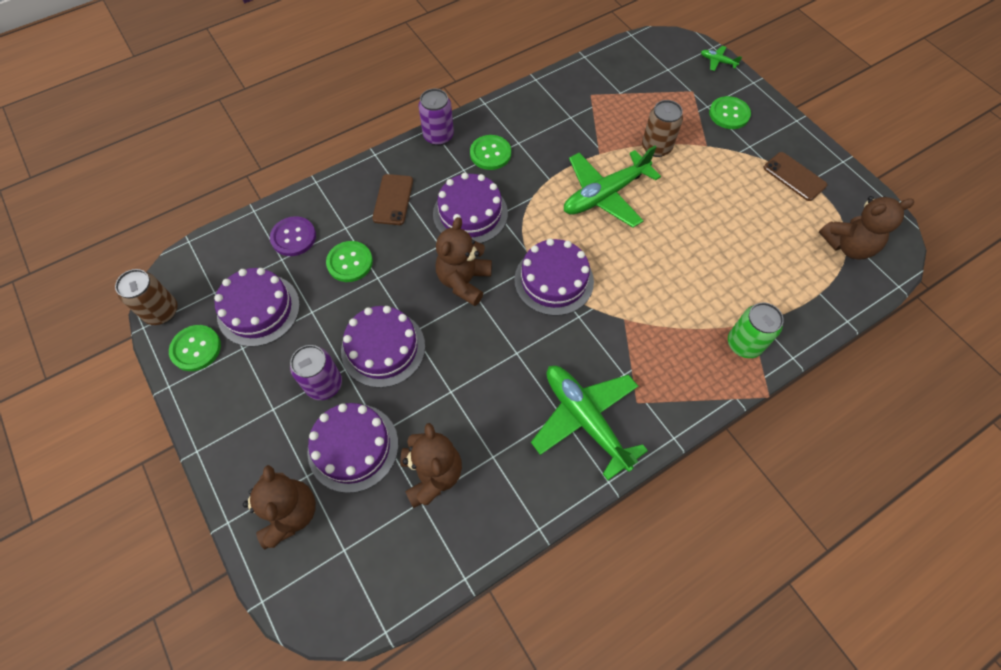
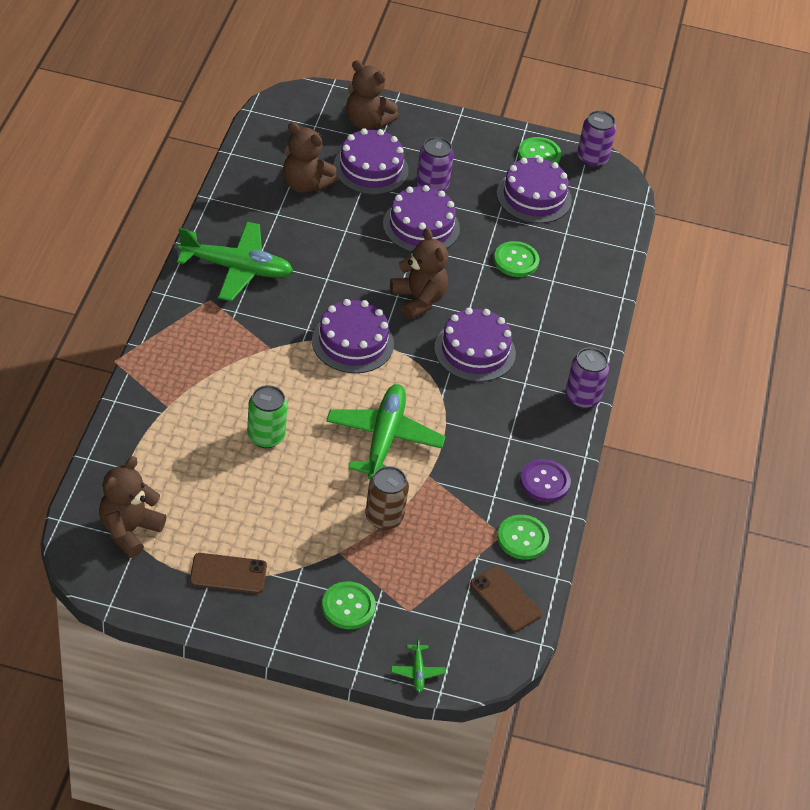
camera: 130 degrees right, 15 degrees down
(162, 312) = (592, 158): brown can -> purple can
(293, 237) = (579, 251): purple button -> purple button (544, 482)
(393, 199) = (546, 322): brown phone -> brown phone (505, 599)
(490, 153) = (520, 411): green button -> green button (522, 538)
(717, 61) = (418, 672): green plane -> green plane turned 105 degrees clockwise
(744, 344) = (161, 387): green can -> green can (266, 436)

